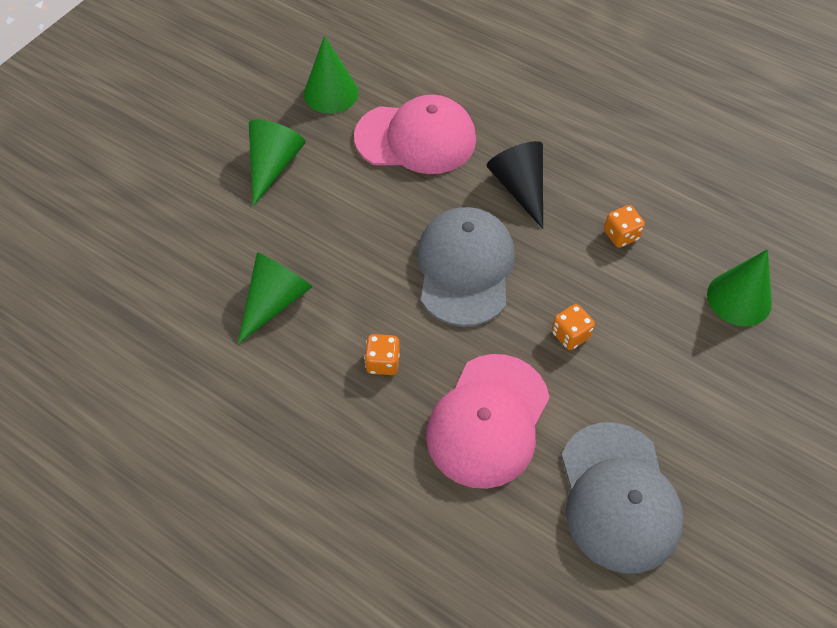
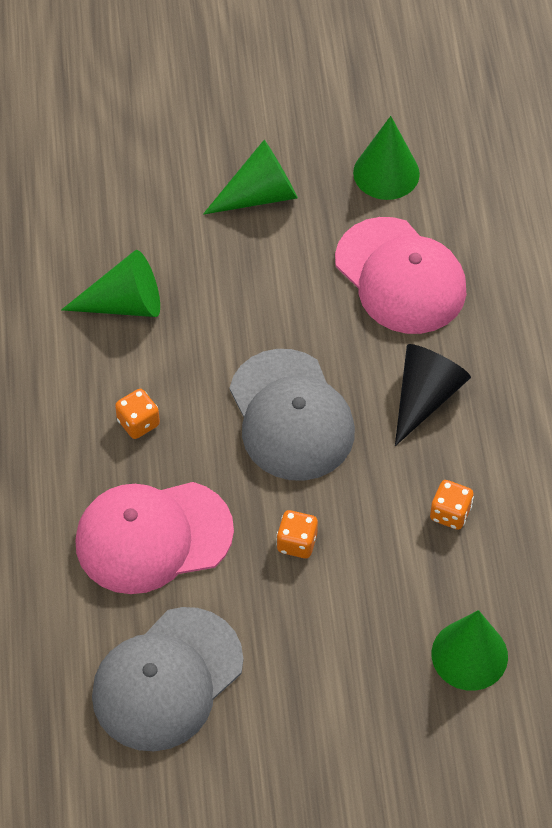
camera: 50 degrees right, 0 degrees up
(465, 268) = (291, 416): grey cap -> grey cap turned 105 degrees clockwise

